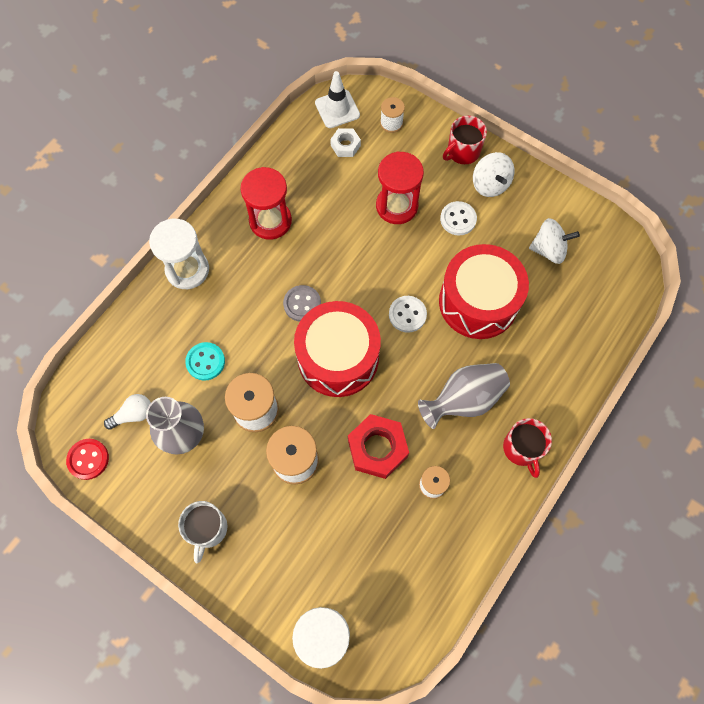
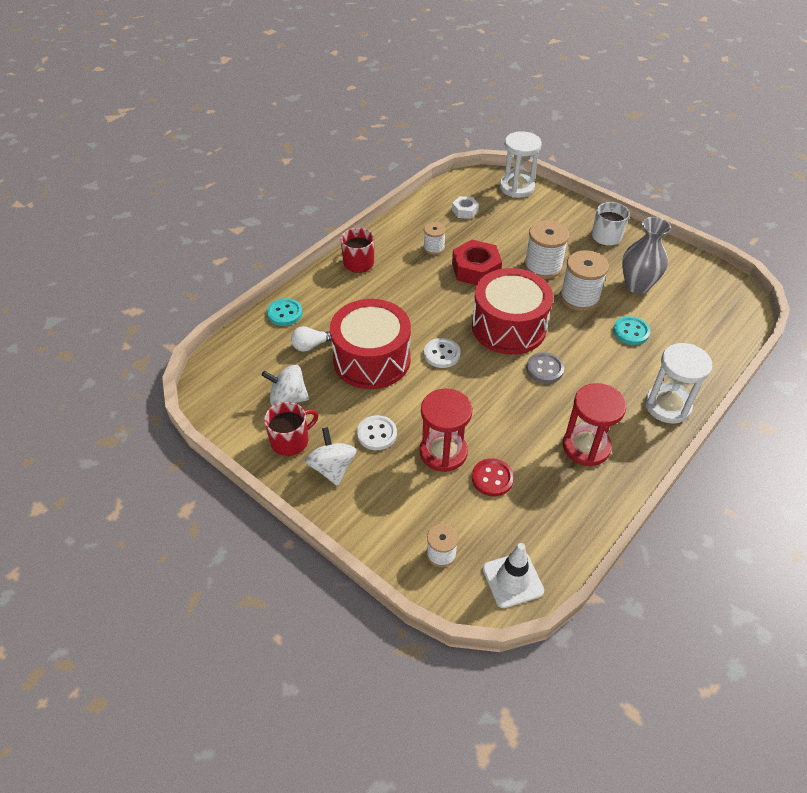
camera: 175 degrees left, 20 degrees down
(88, 459) = (714, 277): red button -> red button (492, 478)
(133, 414) = (685, 301): white light bulb -> white light bulb (311, 345)
(345, 145) = (501, 528): white nut -> white nut (465, 211)
(462, 152) = (356, 509): red mug -> red mug (291, 441)
(464, 400) = (399, 293): grey vase -> none
(585, 357) = (285, 313): none -> turquoise button

